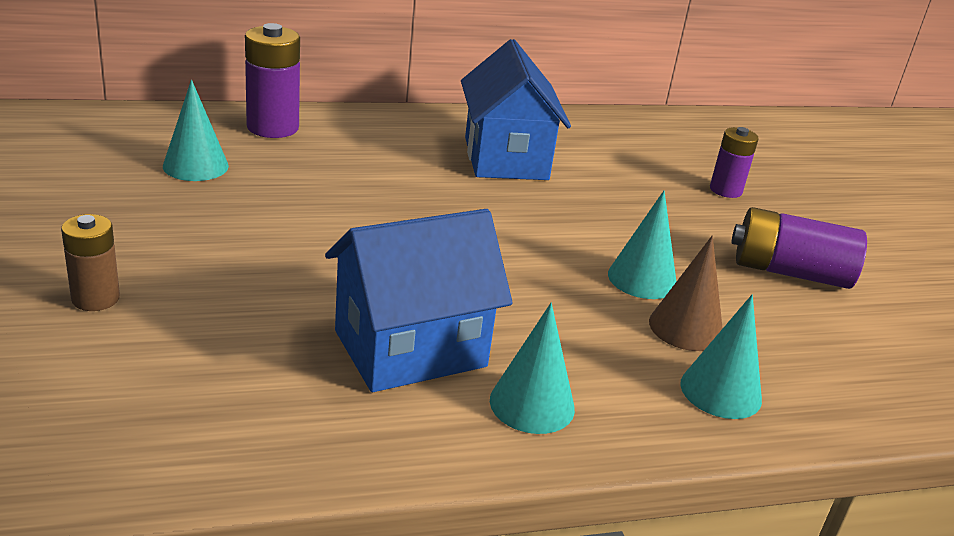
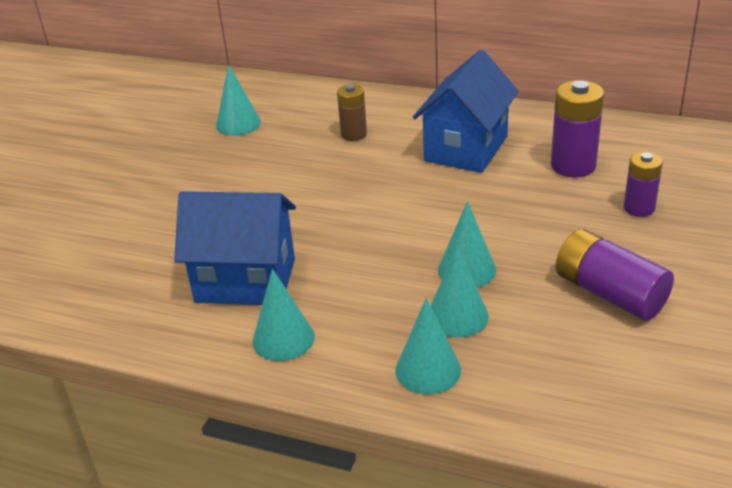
camera: 40 degrees right, 5 degrees up
(95, 298) = (105, 206): brown battery -> brown battery (353, 134)
(273, 127) = (315, 100): purple battery -> purple battery (573, 166)
(686, 328) = (457, 316): brown cone -> turquoise cone

